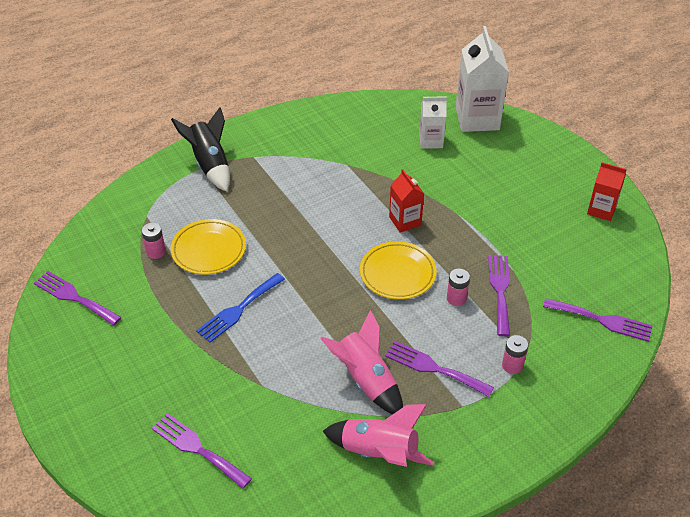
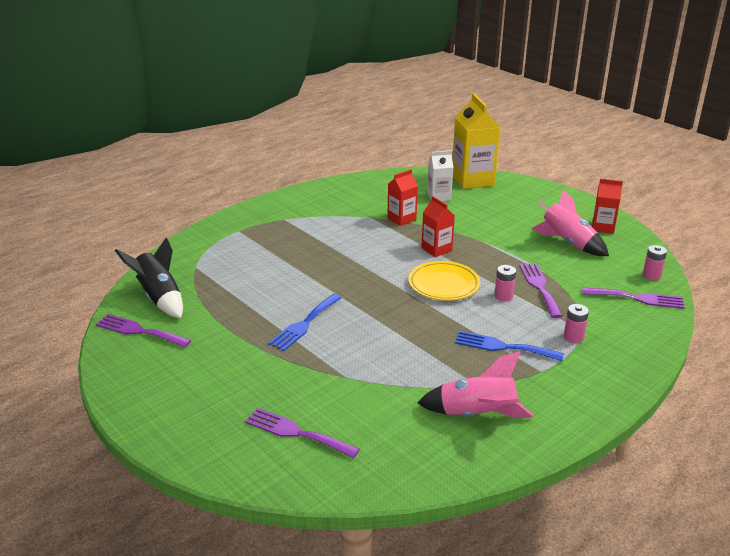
camera: 10 degrees left, 15 degrees down
(156, 252) = (212, 291): pink battery -> pink battery (651, 275)
(209, 250) = (262, 285): yellow plate -> none
(210, 164) = (246, 227): black rocket -> black rocket (159, 297)
(366, 380) = (443, 362): pink rocket -> pink rocket (568, 243)
(380, 171) = (401, 219): none -> red carton
(433, 368) = (503, 347): purple fork -> blue fork
(477, 118) = (472, 180): white carton -> yellow carton

